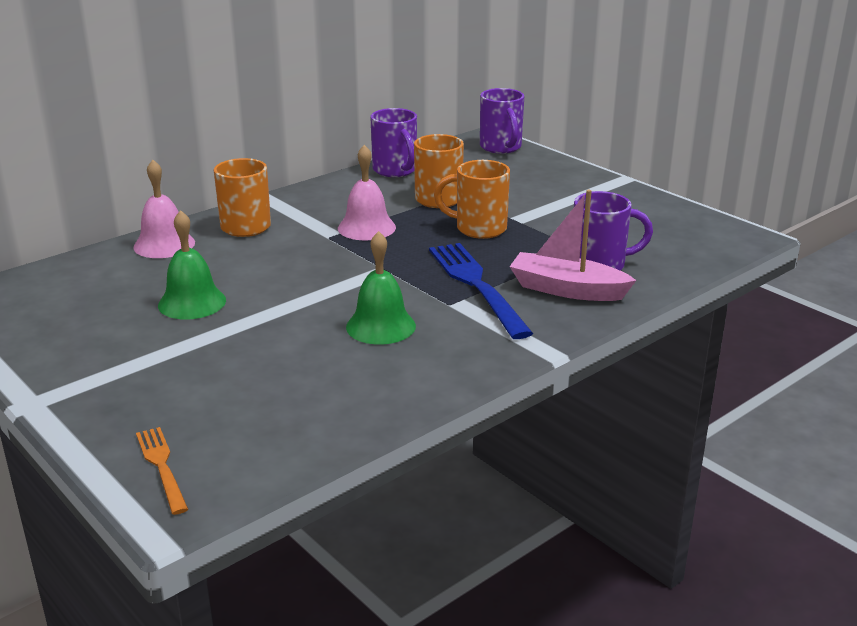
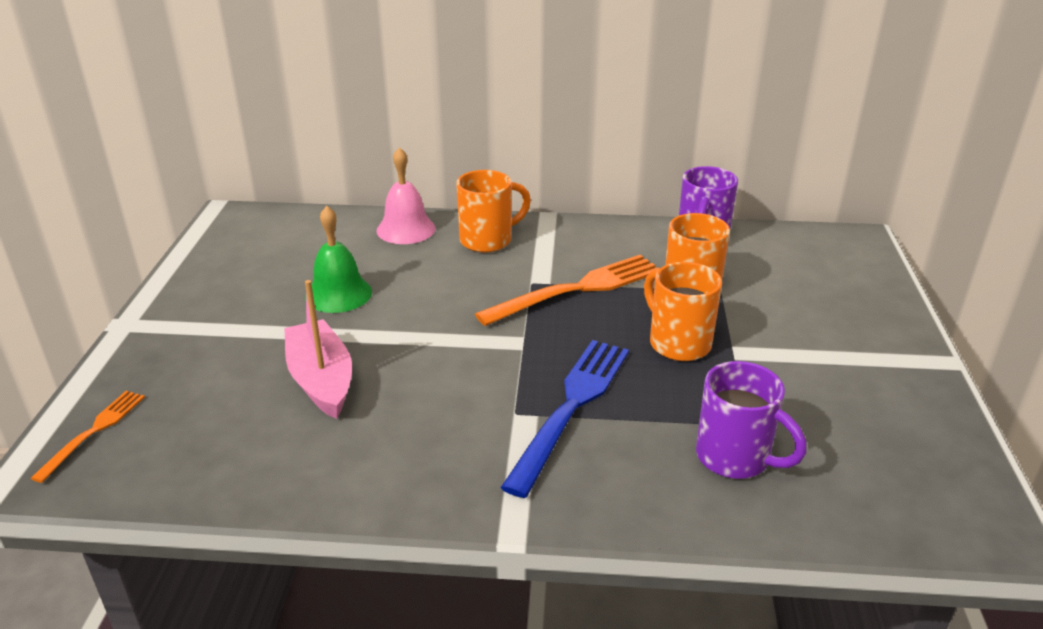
camera: 45 degrees right, 5 degrees up
(366, 227) = (578, 289): pink bell -> orange fork
(381, 326) = (424, 401): green bell -> none
(501, 147) = (856, 257): purple mug -> none
(567, 290) = (650, 466): pink boat -> pink boat (321, 380)

